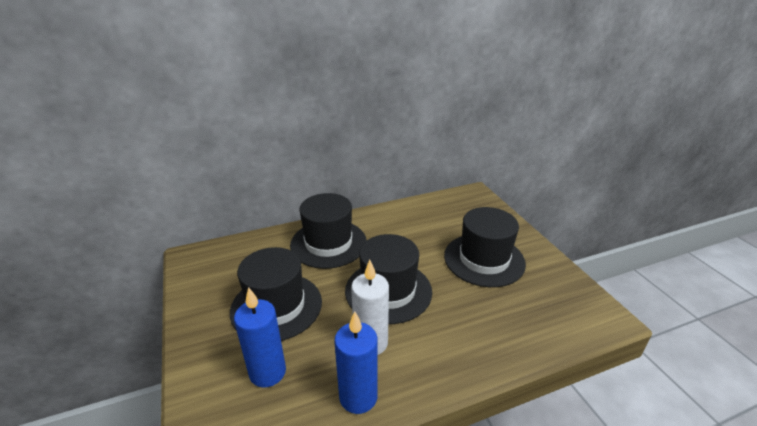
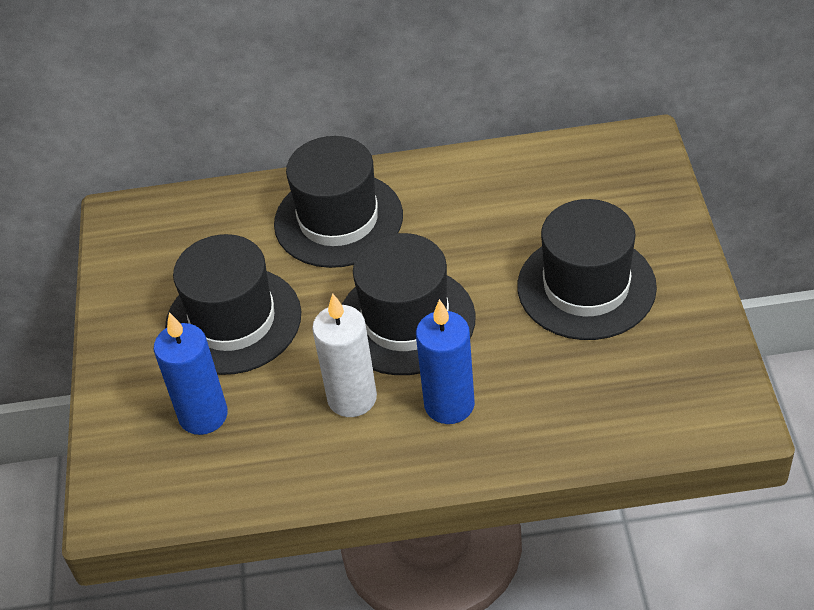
camera: 20 degrees right, 15 degrees up
(358, 397) = (312, 467): blue candle -> blue candle (449, 404)

